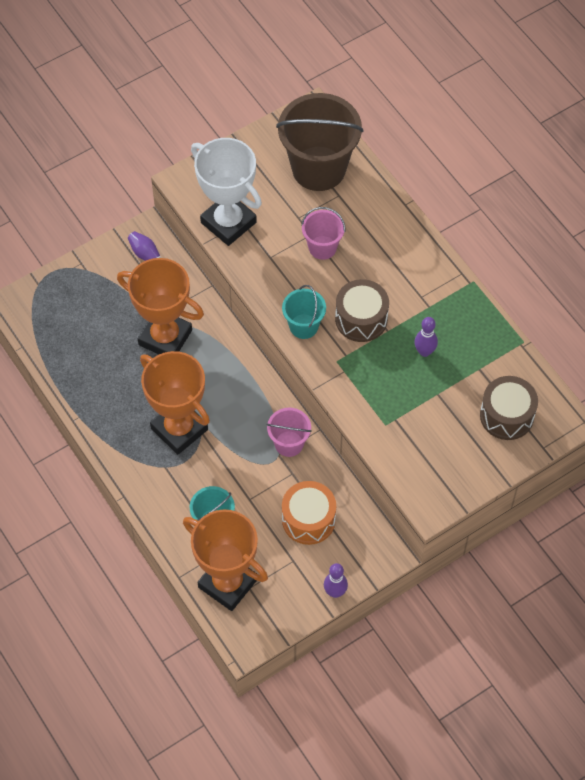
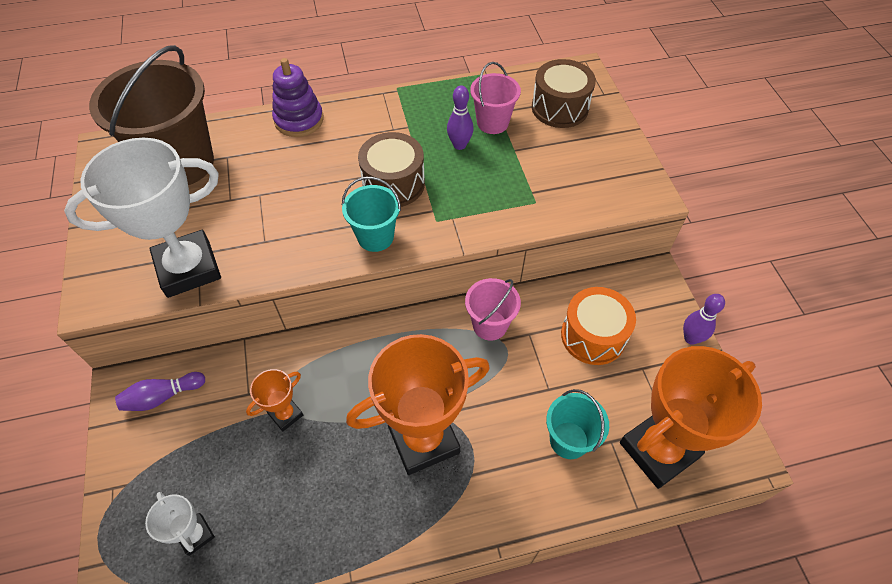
camera: 70 degrees left, 5 degrees down
(70, 323) = (195, 535): none -> white trophy
(165, 337) = (286, 414): orange trophy -> orange trophy, size x0.47
(322, 247) = (283, 190): pink bucket -> pink bucket (492, 123)
(400, 226) = (299, 120): none -> purple stacking toy

